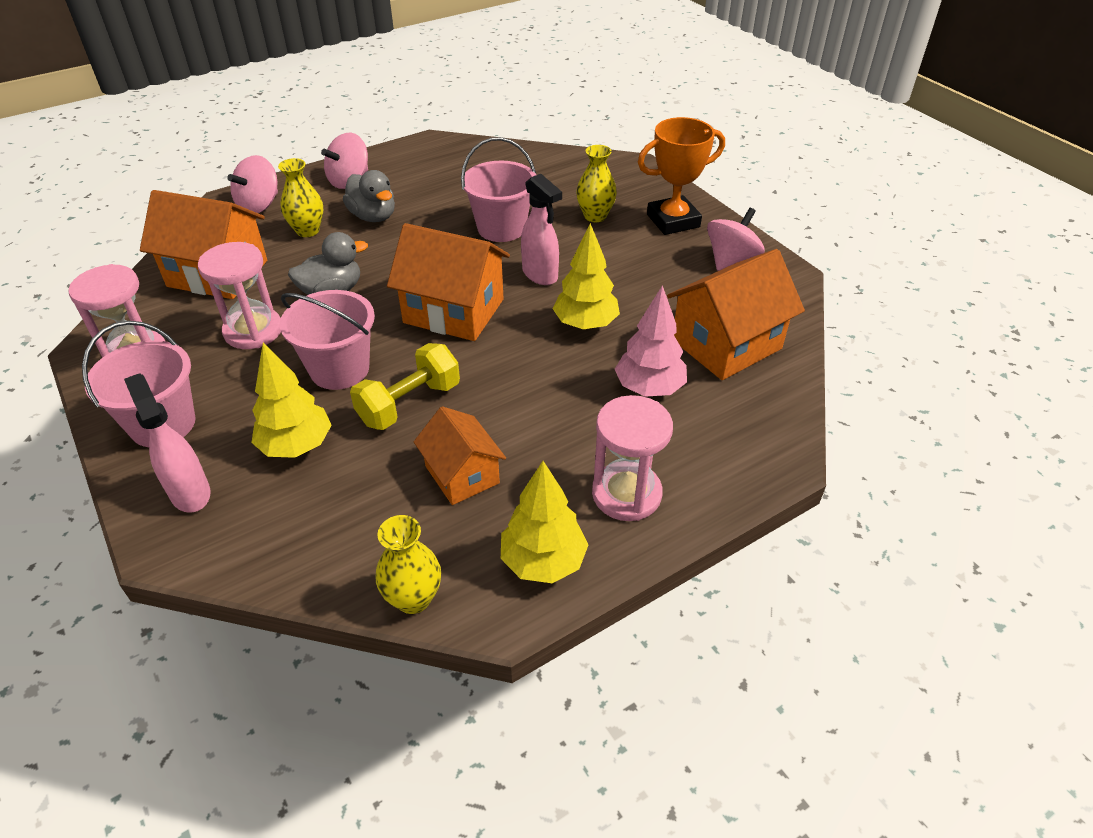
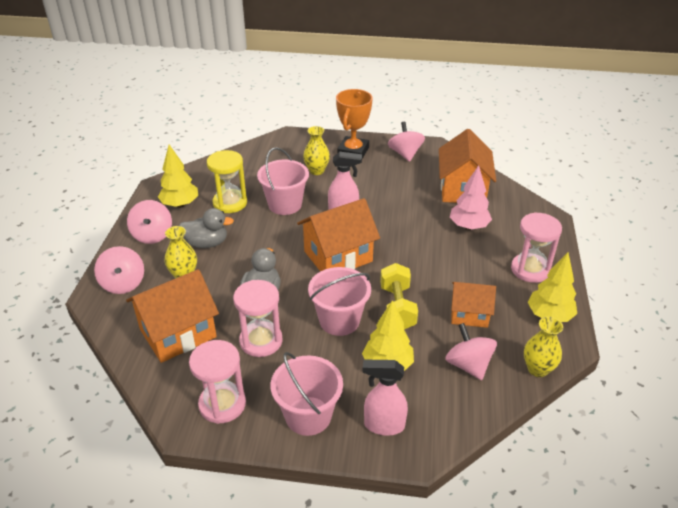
camera: 50 degrees left, 5 degrees down
(359, 520) = (468, 365): none -> pink spinning top
(458, 194) = (230, 203): none -> yellow hourglass
(585, 324) = (401, 220): yellow tree -> yellow tree (180, 204)

